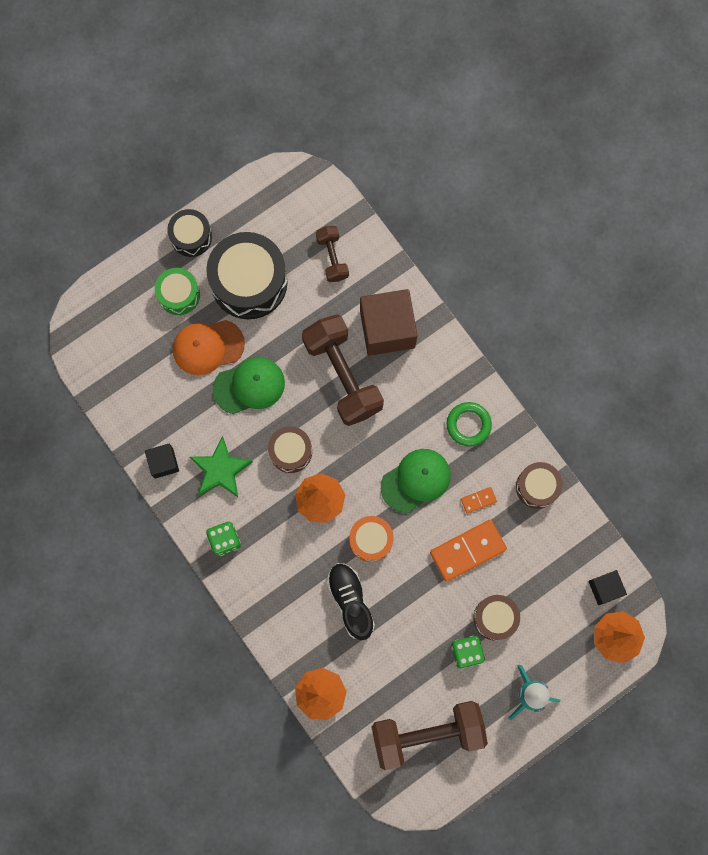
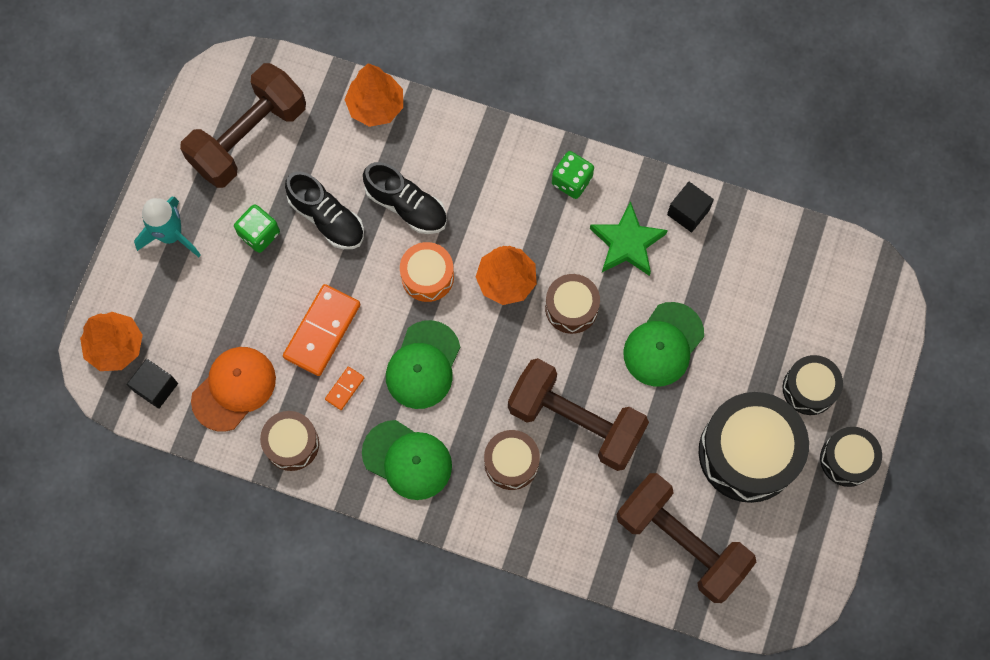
camera: 145 degrees right, 5 degrees down
(179, 294) = (809, 388): green drum -> black drum
(208, 347) = (736, 355): orange cap -> orange cap (234, 389)
(332, 258) = (681, 542): brown dumbbell -> brown dumbbell, size x1.93
(387, 329) = (565, 504): brown cube -> none
(411, 631) = (327, 218): none -> black shoe
(468, 425) = (407, 460): green ring -> green cap
(495, 618) = (251, 284): brown drum -> brown drum (511, 462)

